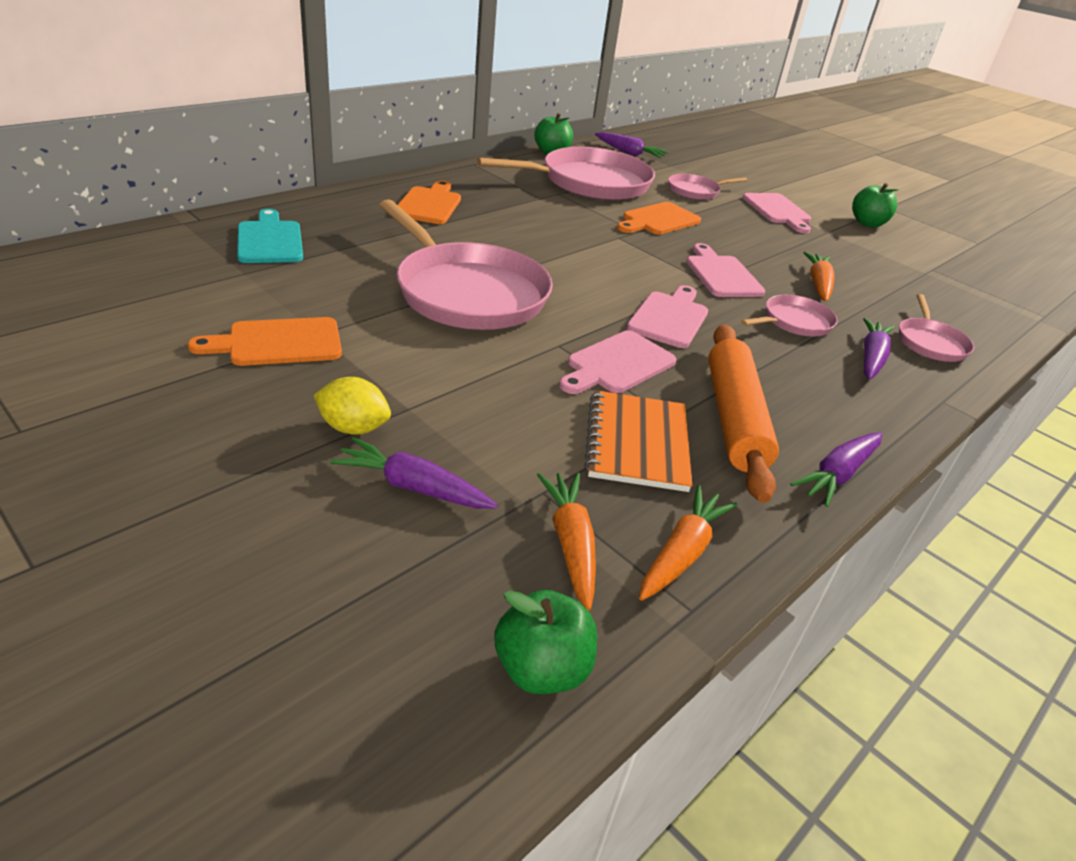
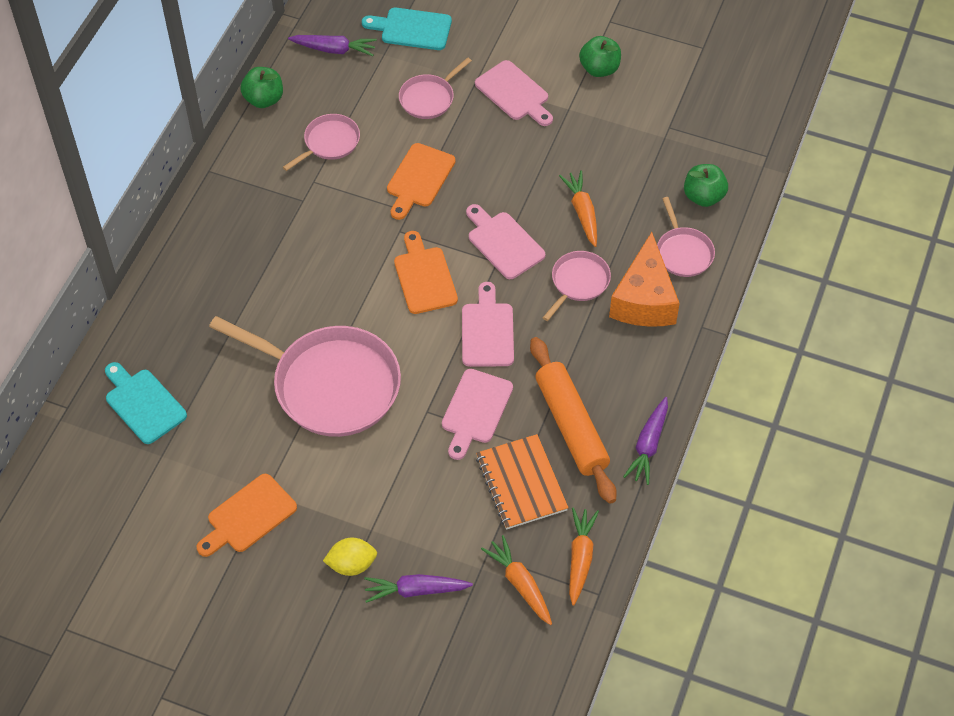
camera: 20 degrees left, 20 degrees up
(429, 204) = (220, 272): orange cutting board -> orange cutting board (424, 277)
(541, 669) = (543, 665): green apple -> green apple (703, 196)
(590, 183) = (329, 142): pink pan -> pink pan, size x0.49
(702, 163) = (412, 29): none -> turquoise cutting board
(871, 358) = (644, 299): purple carrot -> orange cheese

